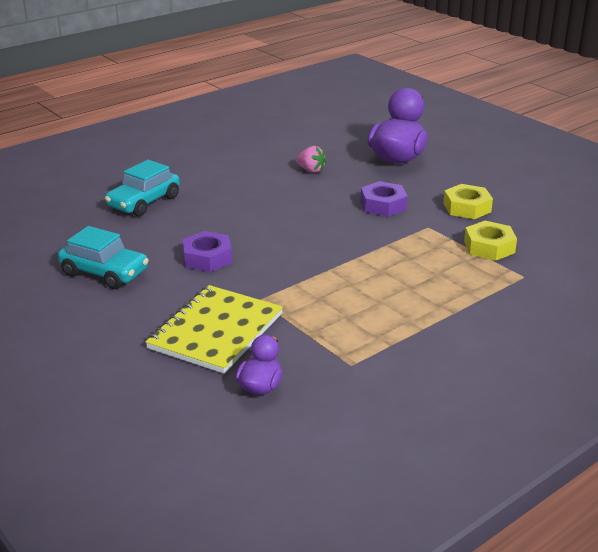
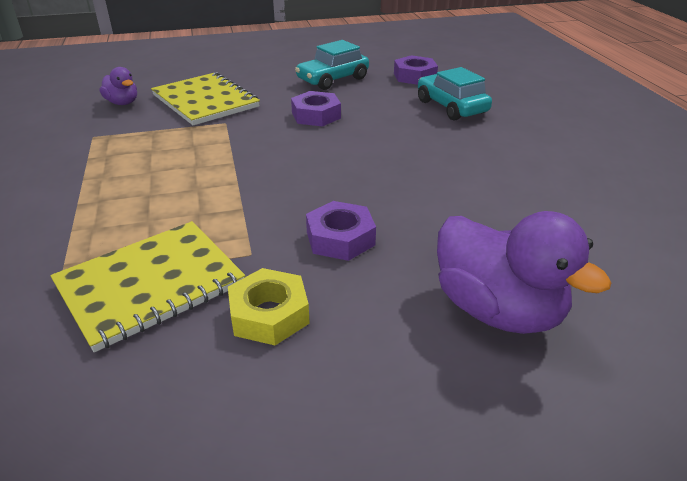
camera: 115 degrees right, 5 degrees up
(70, 230) = (414, 76): none -> purple nut
(311, 170) = (485, 213): pink strawberry -> none
(489, 247) = (150, 285): yellow nut -> yellow notebook

